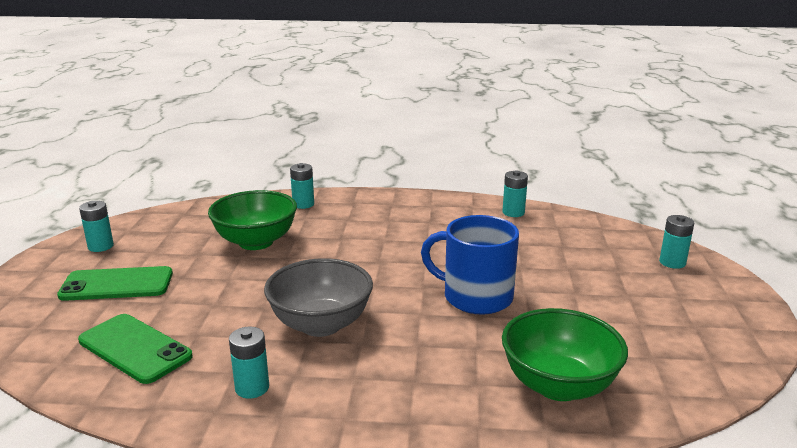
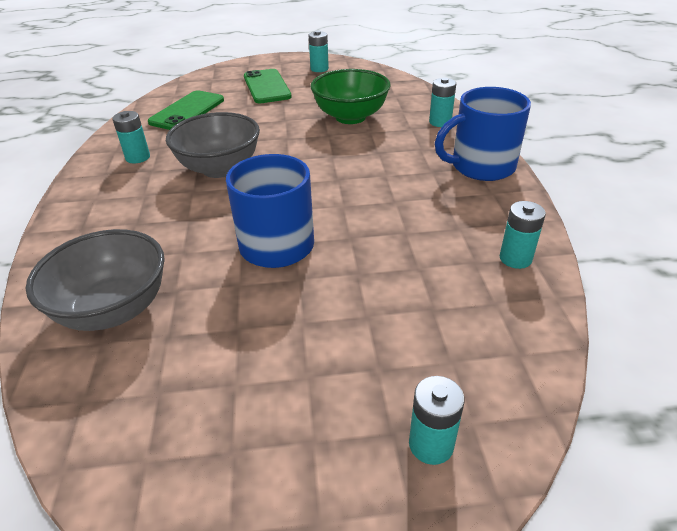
camera: 80 degrees right, 15 degrees up
(391, 202) = (481, 166): none -> blue mug
(558, 385) = (114, 309): green bowl -> grey bowl

